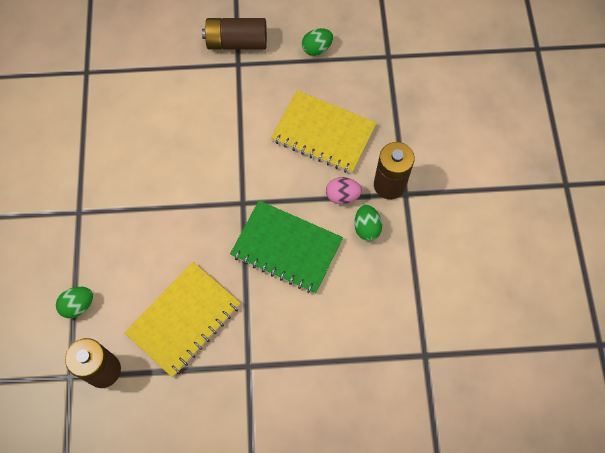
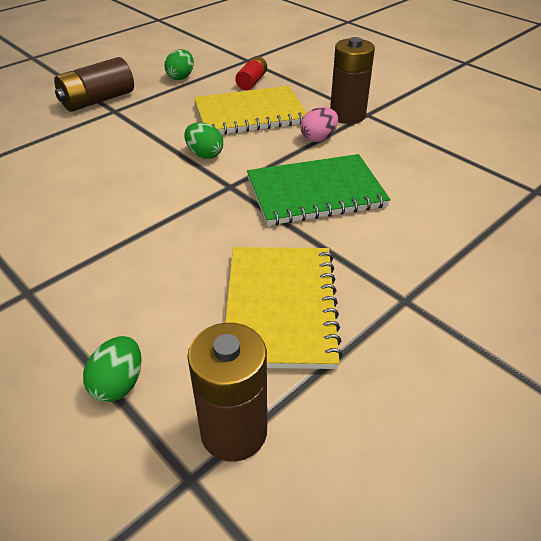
camera: 40 degrees left, 25 degrees down
(362, 92) = (252, 82): none -> red battery
(366, 228) = (367, 145): green egg -> green egg (204, 154)

